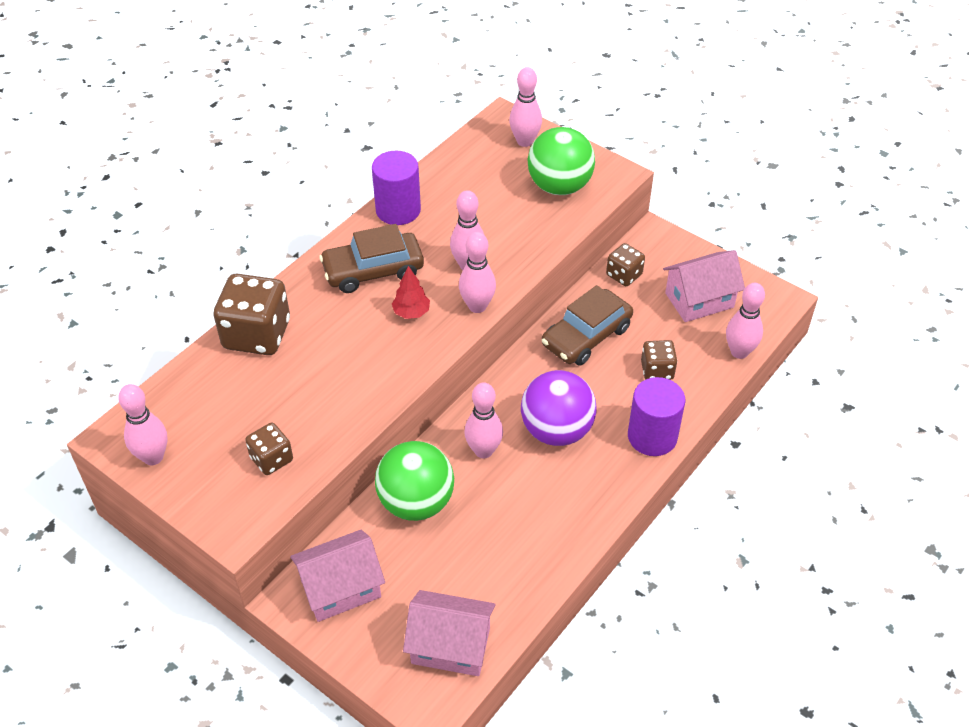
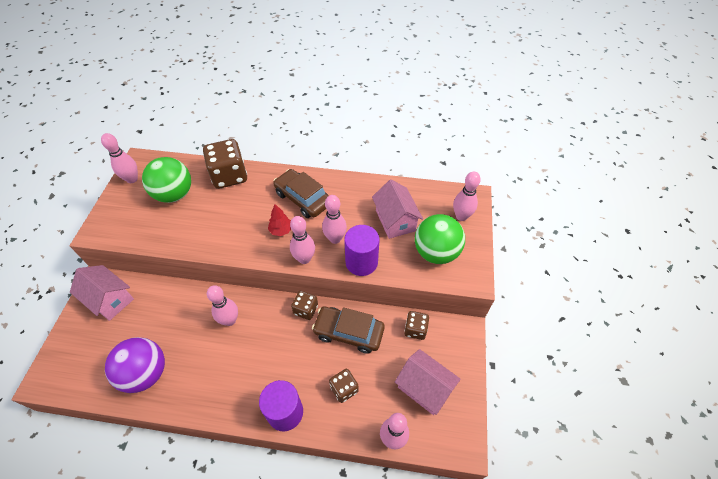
camera: 60 degrees right, 5 degrees up
(271, 459) = (147, 223): brown dice -> brown dice (305, 310)
(398, 210) = (357, 186): purple cylinder -> purple cylinder (361, 262)
(416, 502) = (179, 305): green ball -> green ball (174, 194)
(450, 646) = (85, 371): pink house -> pink house (395, 220)
(556, 430) = (263, 352): purple ball -> purple ball (146, 373)

